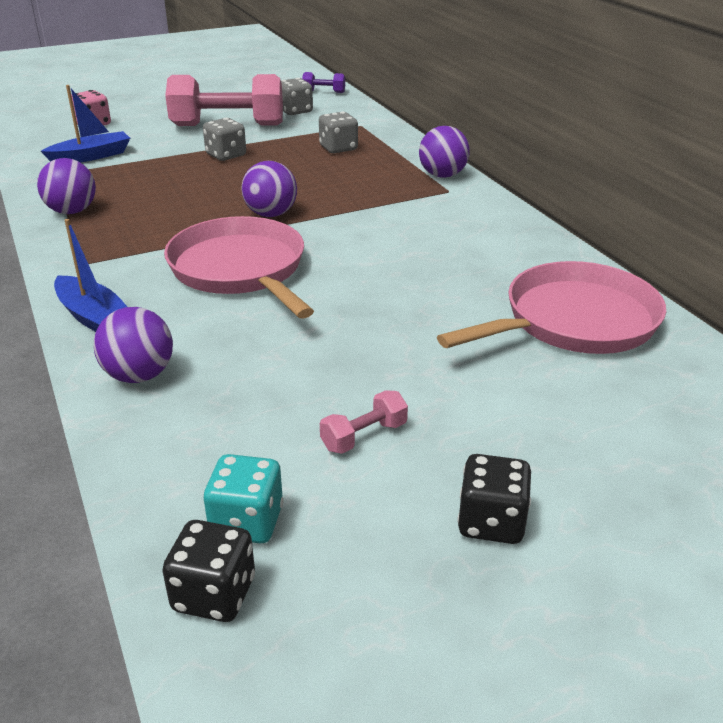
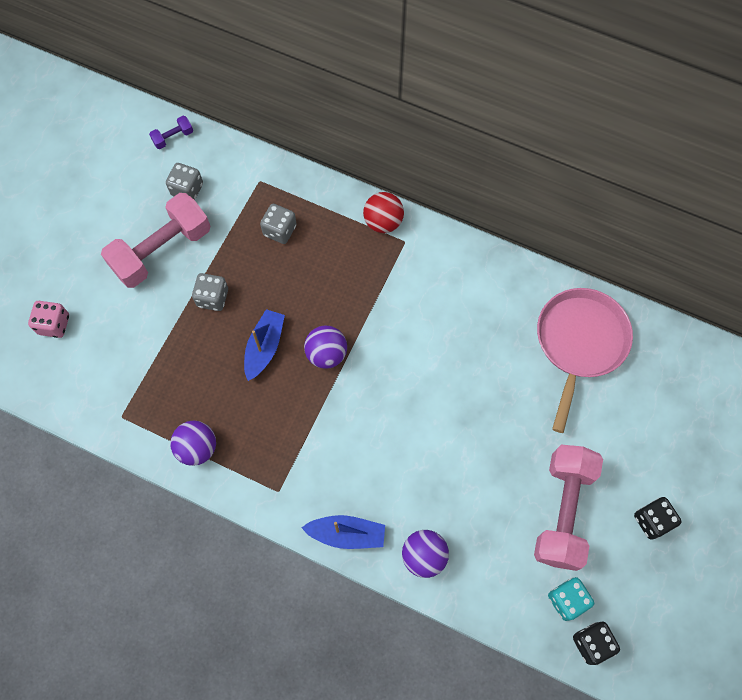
camera: 40 degrees left, 35 degrees up
(91, 156) = (117, 371): blue boat -> blue boat (264, 347)
(240, 270) = (373, 428): pink pan -> none
(364, 436) = (563, 511): pink dumbbell -> pink dumbbell, size x2.40
(442, 175) = (383, 222): purple ball -> red ball

